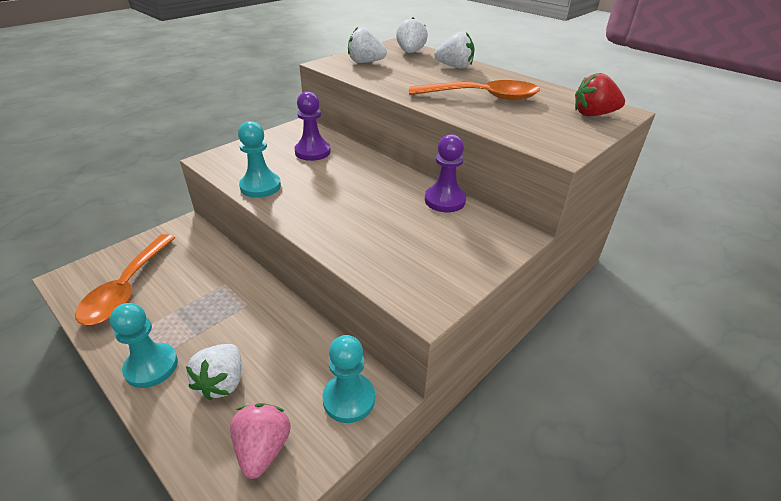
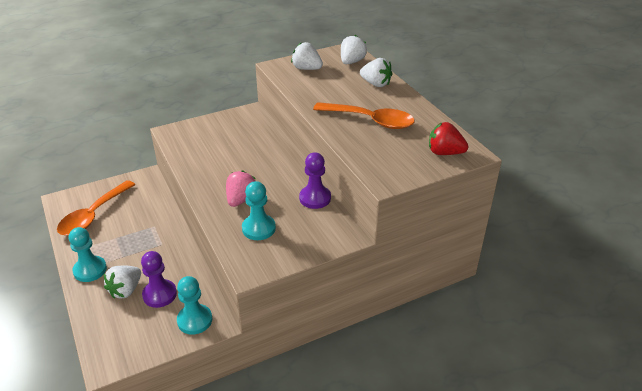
camera: 20 degrees right, 0 degrees up
(260, 186) = (193, 161): turquoise pawn -> turquoise pawn (258, 228)
(263, 449) = (132, 334): pink strawberry -> pink strawberry (241, 199)
(312, 152) = (245, 137): purple pawn -> purple pawn (159, 294)

